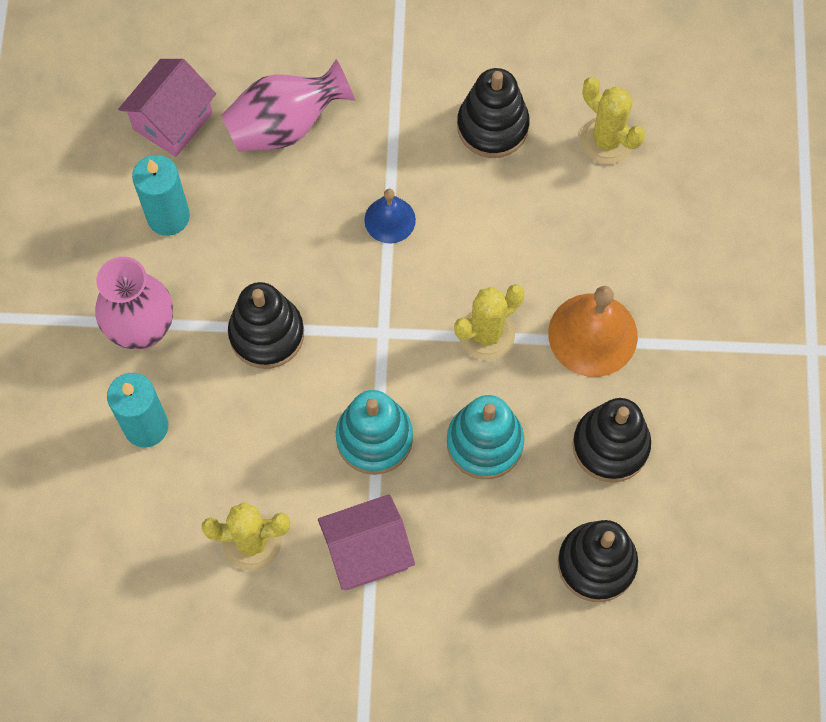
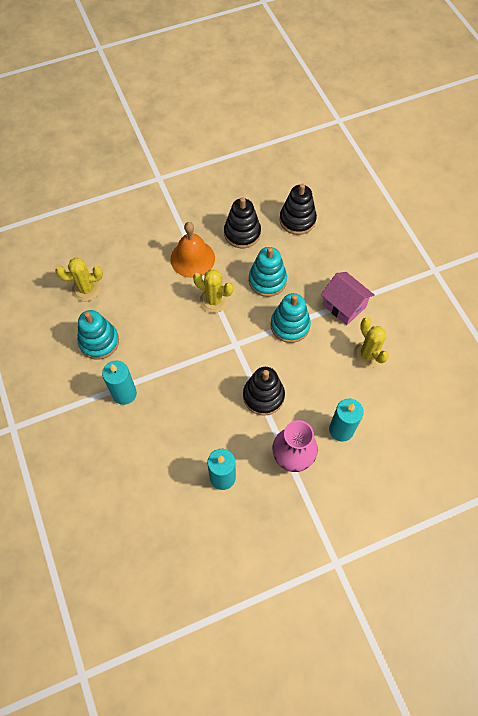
camera: 115 degrees left, 5 degrees down
(172, 121) = (163, 505): pink house -> none
(285, 125) = (140, 442): pink vase -> none
(379, 131) = (124, 393): none -> turquoise candle
(390, 220) = (173, 367): blue bell -> none
(492, 126) = (99, 341): black stacking toy -> turquoise stacking toy
(607, 140) = (86, 289): yellow cactus -> yellow cactus turned 60 degrees clockwise

